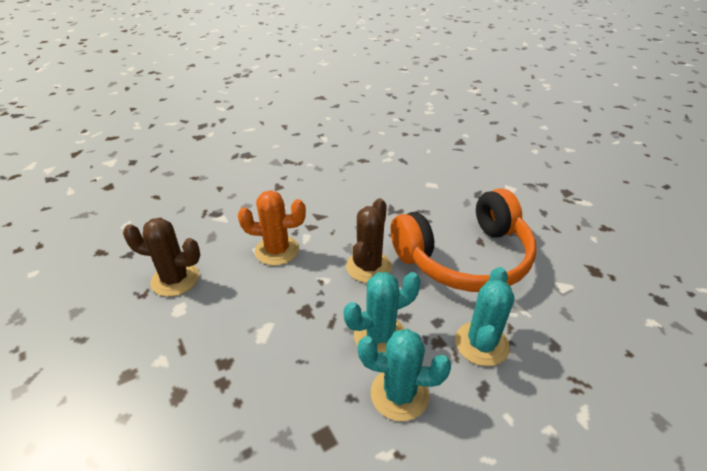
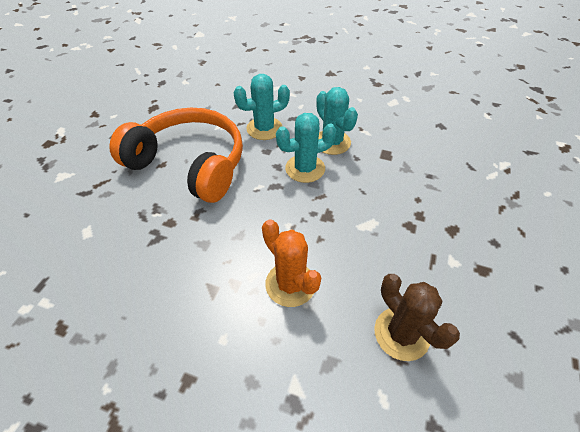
camera: 130 degrees left, 10 degrees up
(368, 267) = (249, 209): brown cactus -> none
(380, 336) = (305, 168): turquoise cactus -> turquoise cactus turned 45 degrees counterclockwise

